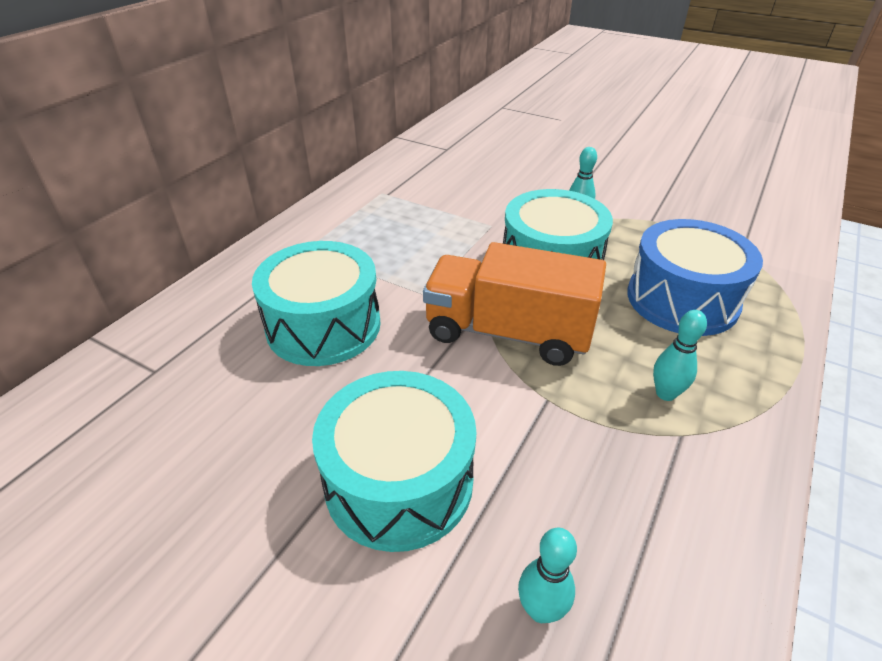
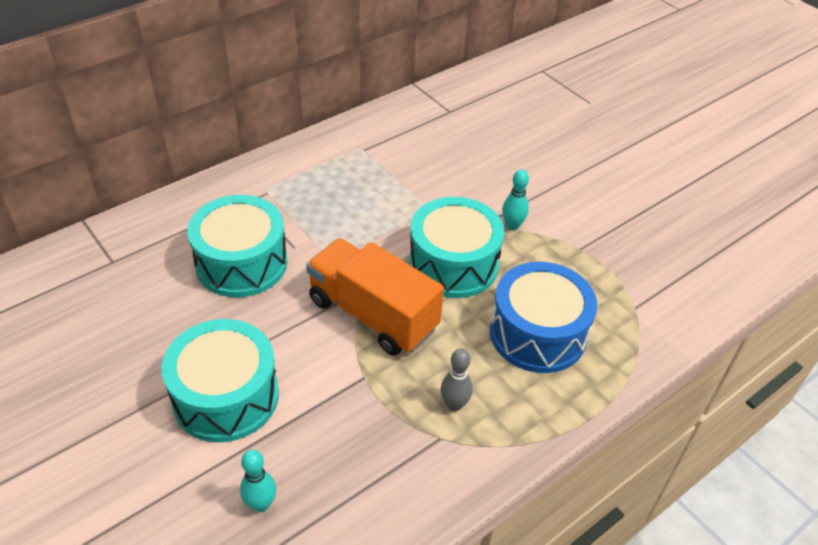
camera: 20 degrees right, 5 degrees up
(665, 393) = (454, 404): turquoise bowling pin -> grey bowling pin

